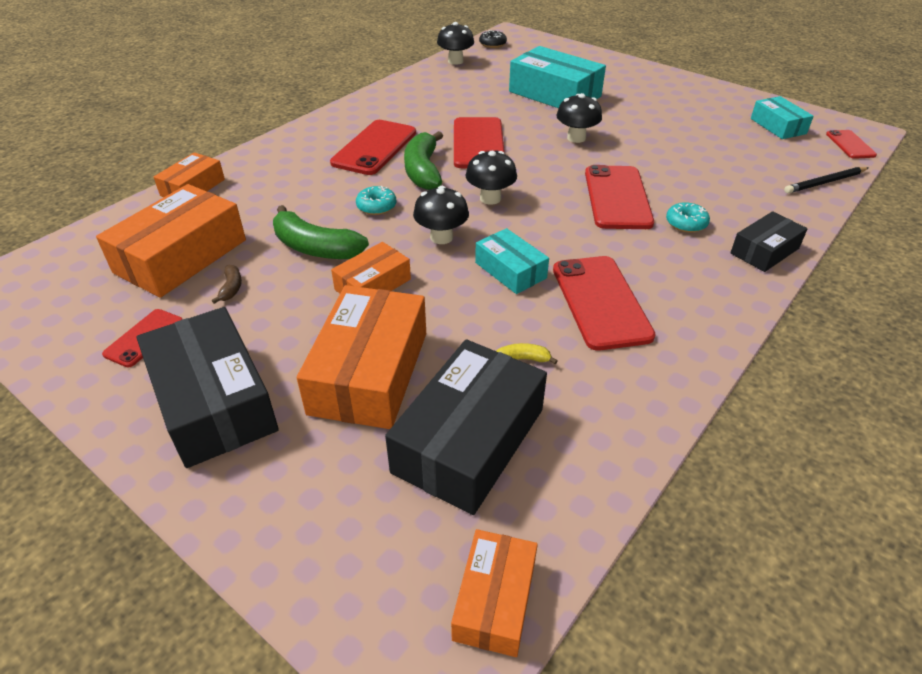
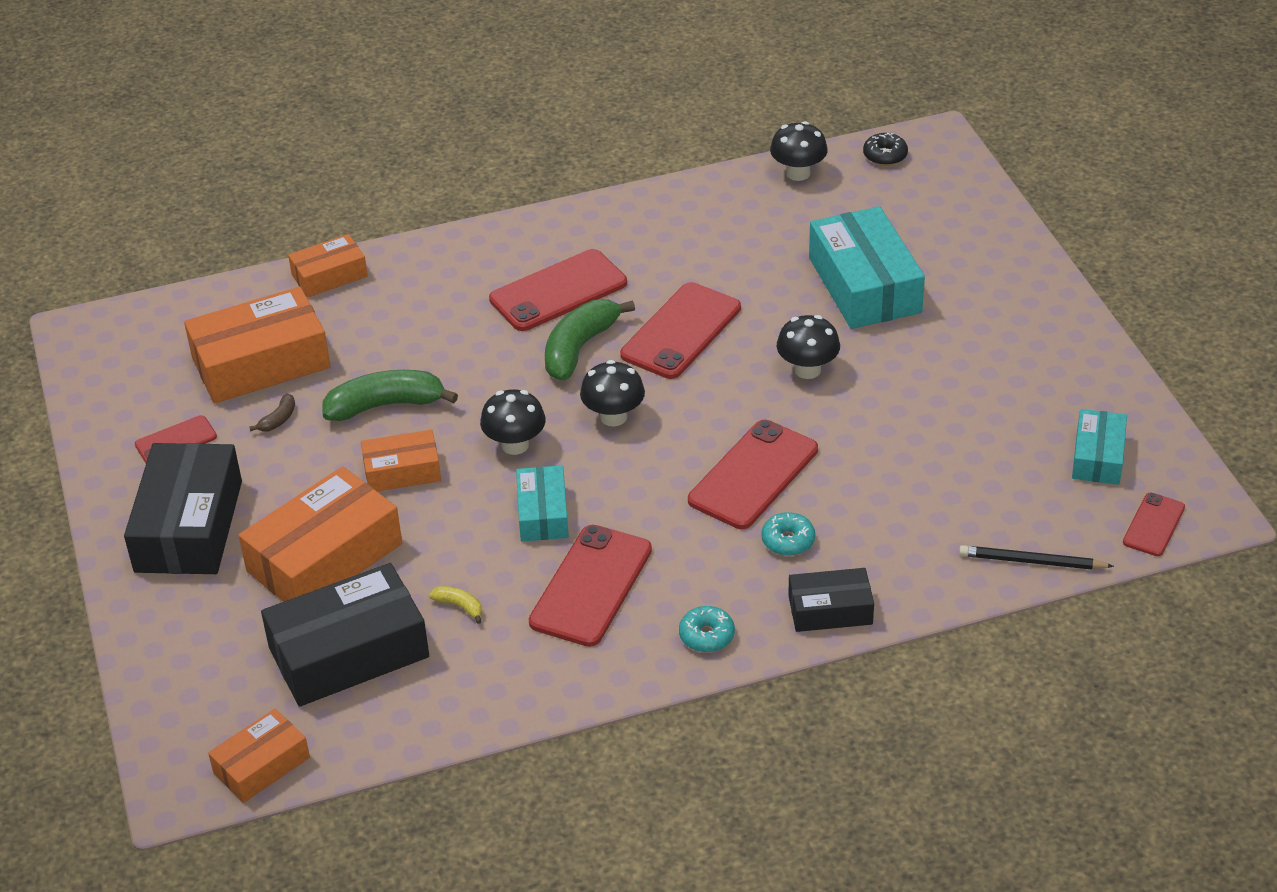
camera: 35 degrees right, 0 degrees up
(315, 248) = (385, 405): green banana -> green banana turned 105 degrees clockwise
(376, 206) = (487, 378): turquoise donut -> turquoise donut (706, 636)

